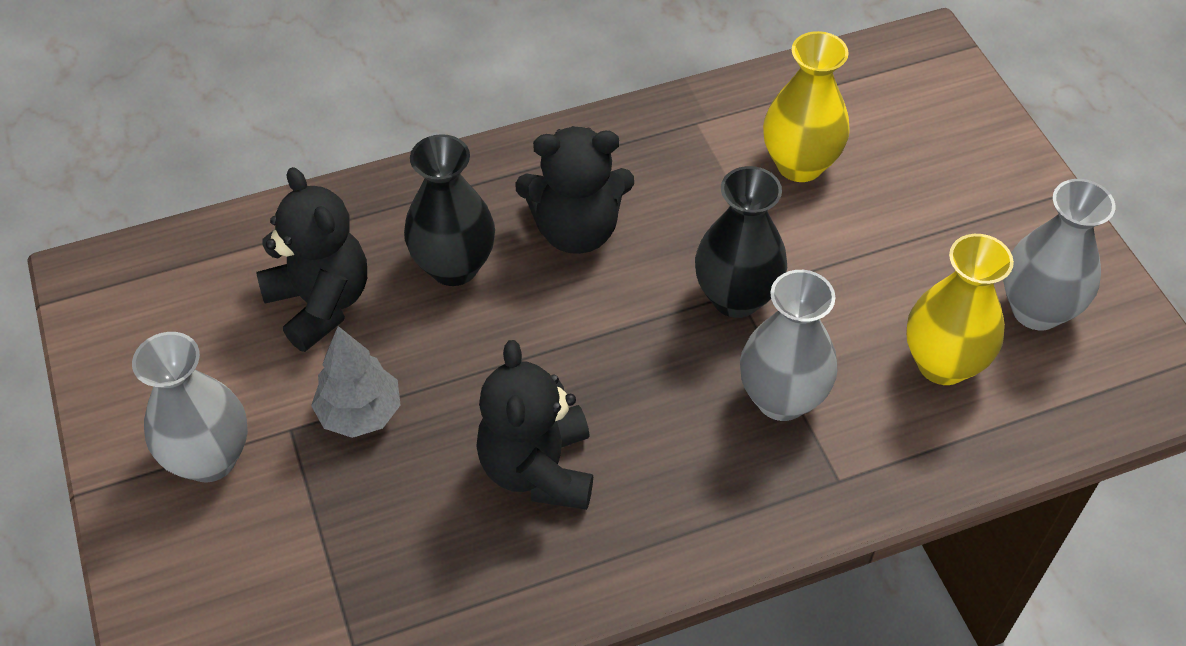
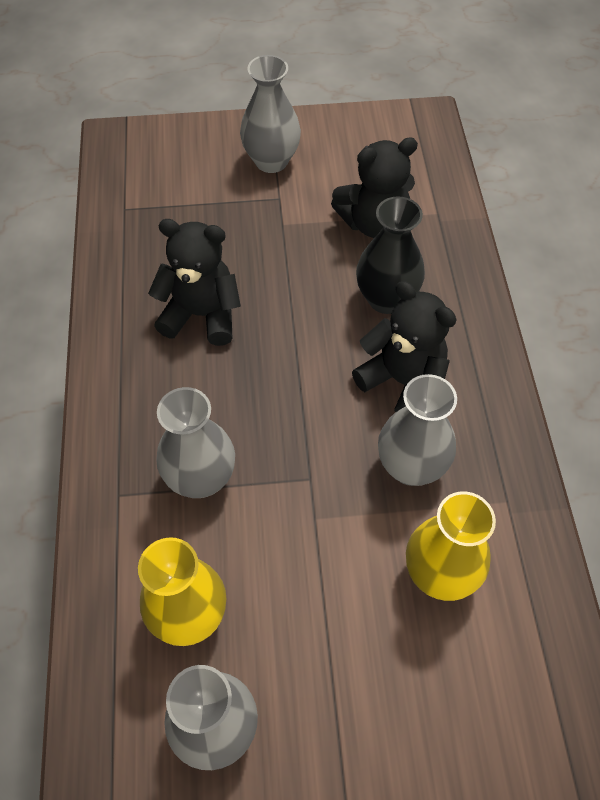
camera: 105 degrees right, 5 degrees up
(360, 413) = (278, 231): grey tree -> none
(576, 230) = (402, 381): black teddy bear -> black teddy bear turned 120 degrees clockwise
(687, 205) = (411, 467): none -> grey vase
(736, 297) = (305, 475): black vase -> none

